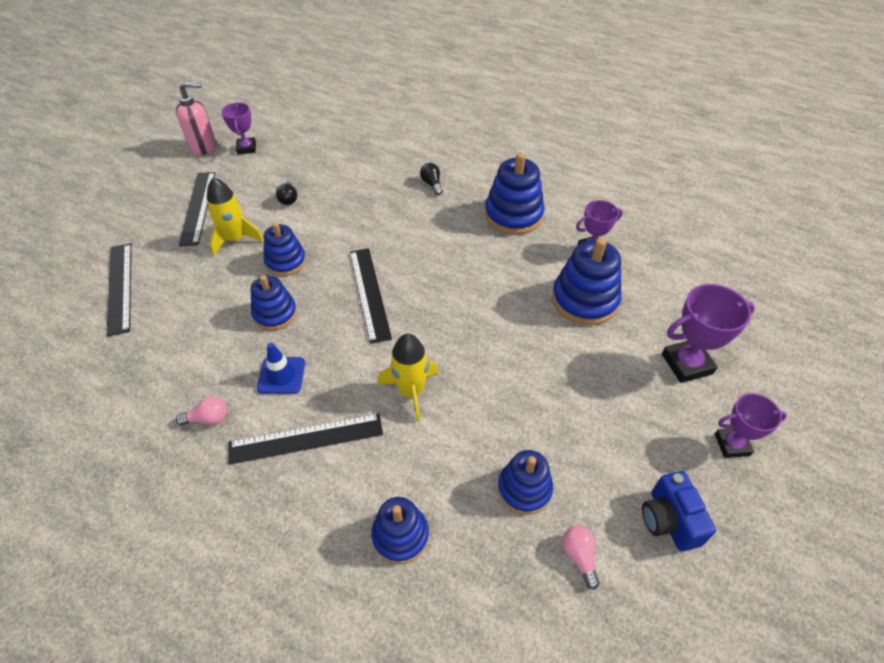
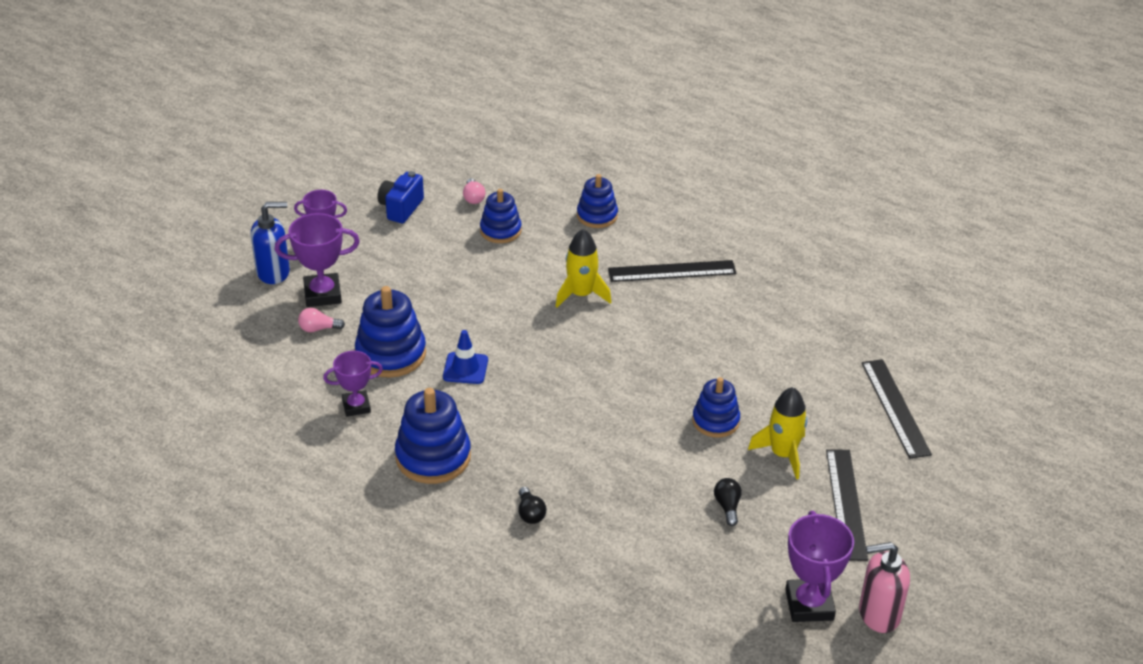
camera: 175 degrees left, 10 degrees down
(208, 418) = (758, 290): pink light bulb -> pink light bulb (318, 329)
(246, 148) = (809, 604): purple trophy -> purple trophy, size x1.51
(275, 314) = (717, 367): blue stacking toy -> none
(281, 375) = (700, 315): blue traffic cone -> blue traffic cone (465, 368)
(369, 293) = (618, 379): black ruler -> none
(669, 520) = (401, 208): blue camera -> blue camera turned 150 degrees counterclockwise
(757, 389) = (273, 272): none -> blue soap dispenser

